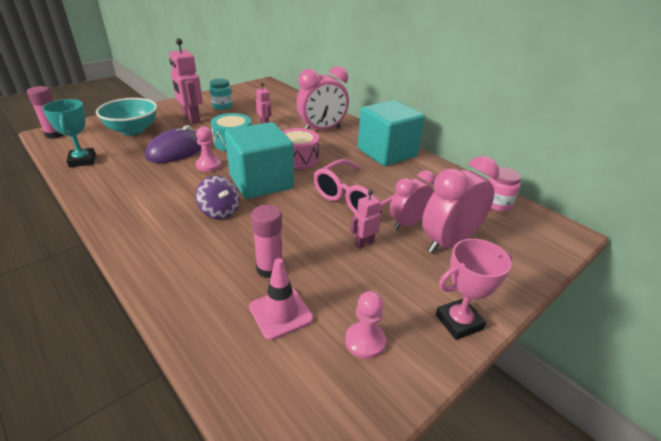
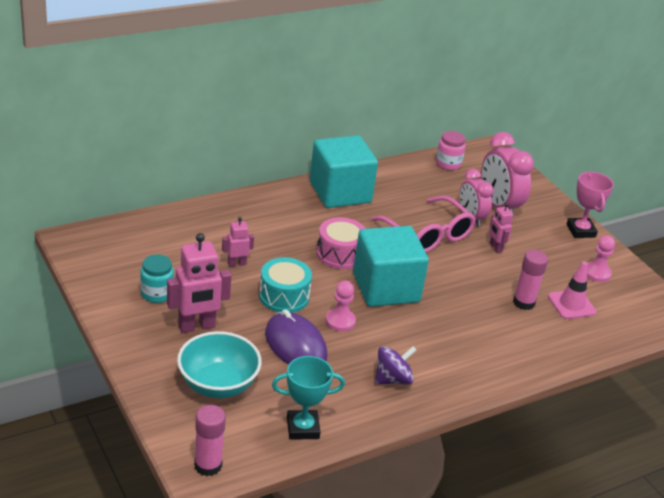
camera: 80 degrees left, 0 degrees up
(220, 211) = (438, 321): purple spinning top -> purple spinning top (392, 379)
(322, 129) = (268, 222): pink clock -> none

